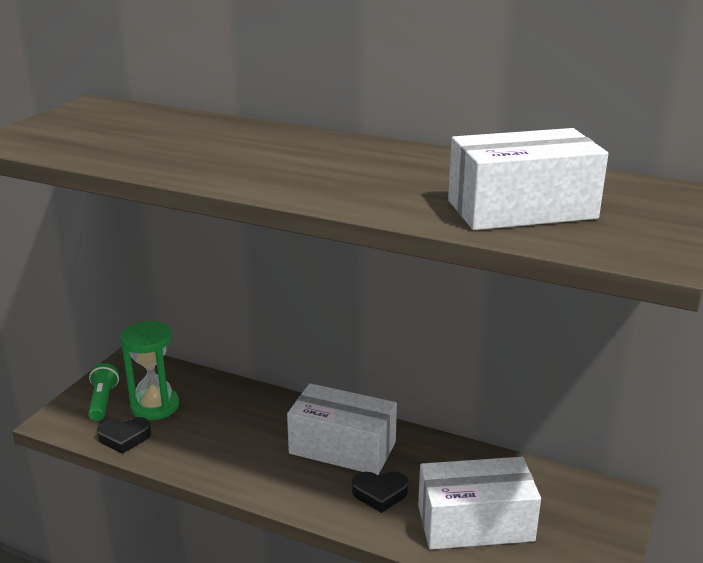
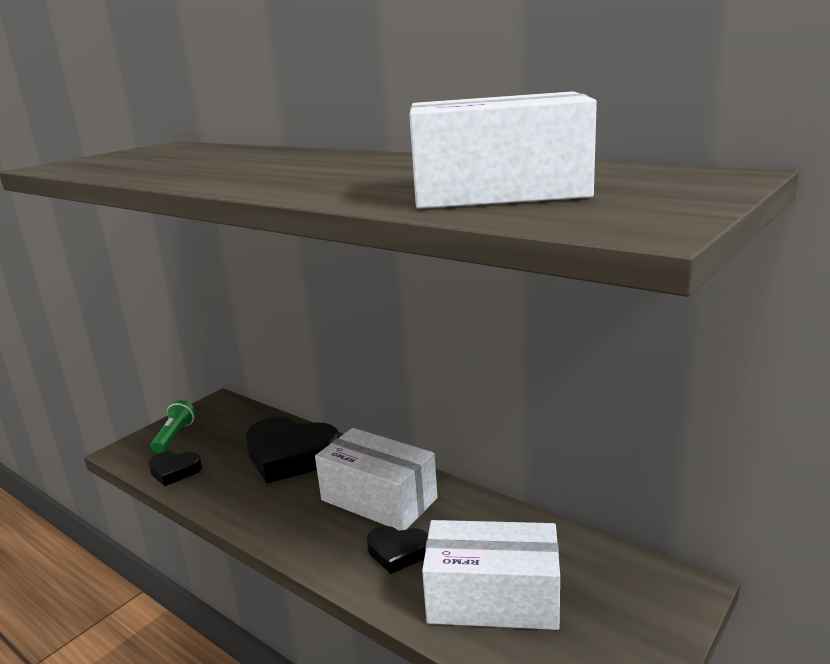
camera: 15 degrees right, 5 degrees down
(155, 406) = (218, 444): green hourglass -> none
(237, 413) = (291, 456): none -> black heart

